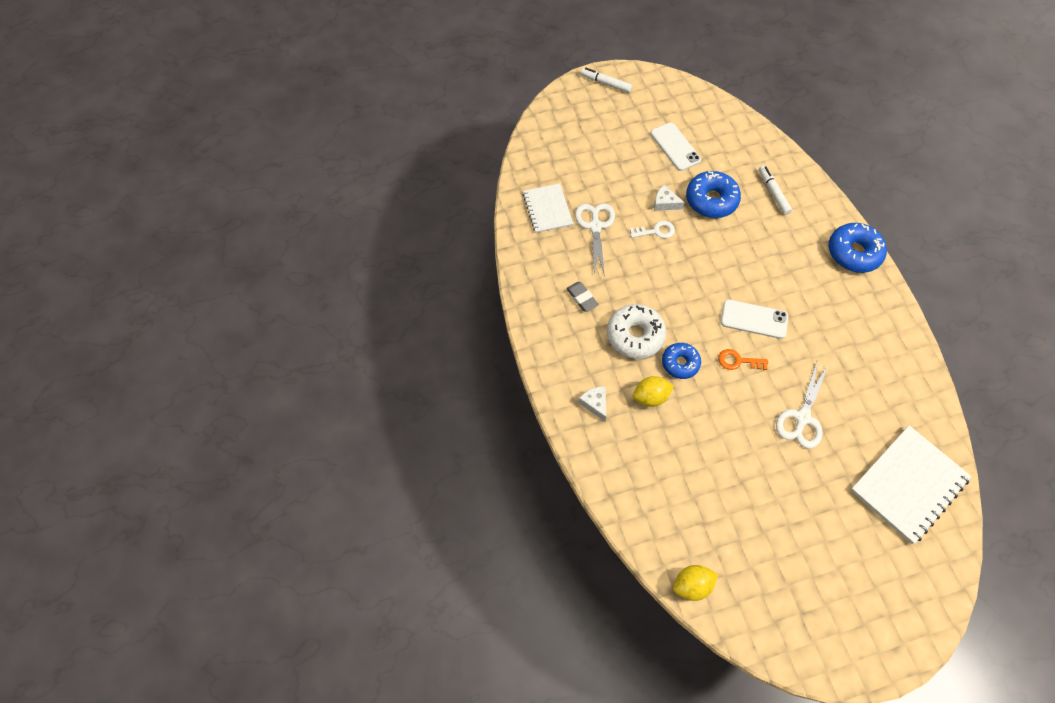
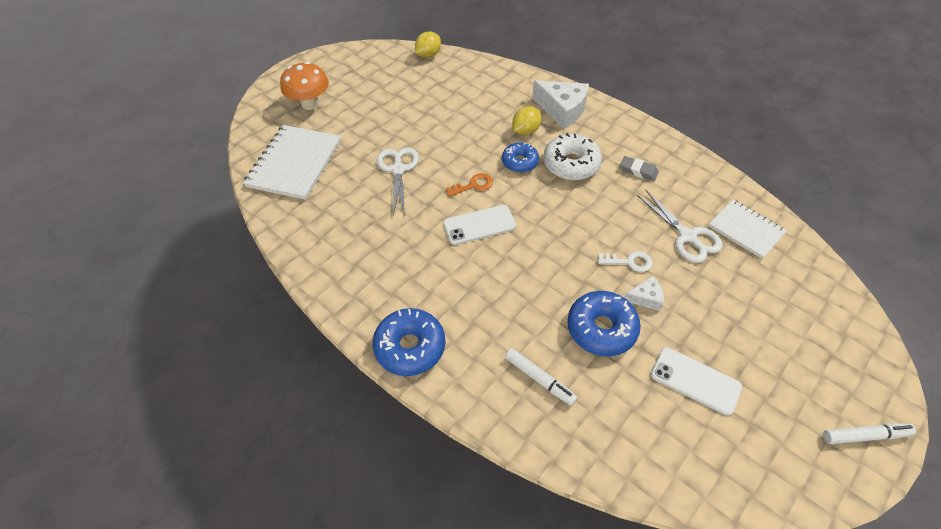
camera: 150 degrees right, 10 degrees down
(595, 403) = (562, 110): white cheese -> white cheese, size x1.91
(655, 231) = (629, 262): white key -> white key turned 135 degrees counterclockwise
(872, 575) = (310, 104): none -> orange mushroom

